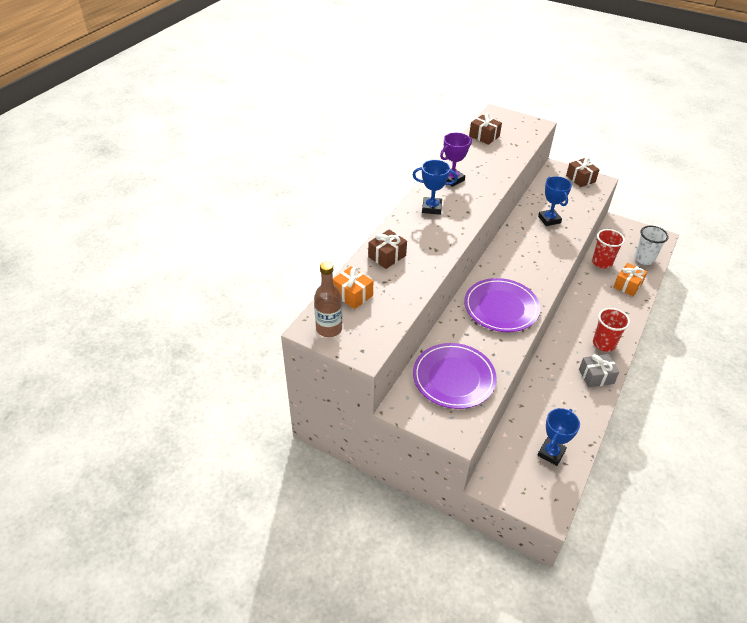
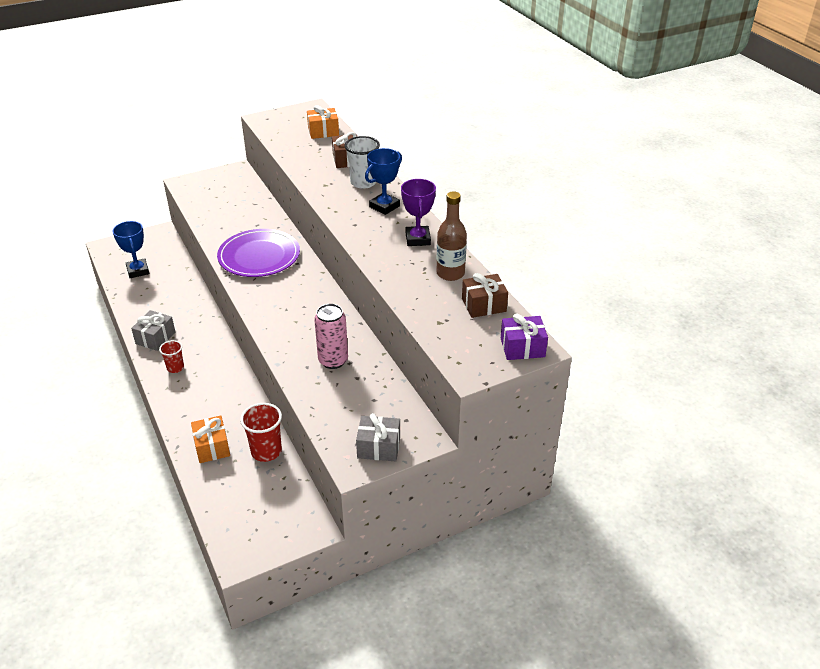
camera: 125 degrees right, 5 degrees down
(329, 329) = (303, 113): brown bottle -> brown bottle (450, 273)
(453, 378) = (227, 200): purple plate -> none
(501, 116) = (522, 347): none -> purple gift
(549, 219) = (333, 361): blue trophy -> pink can
(580, 179) = (379, 447): brown gift -> grey gift
(603, 344) = (175, 368): red cup -> red cup, size x0.61
(644, 259) = (227, 500): white cup -> white cup (363, 182)

